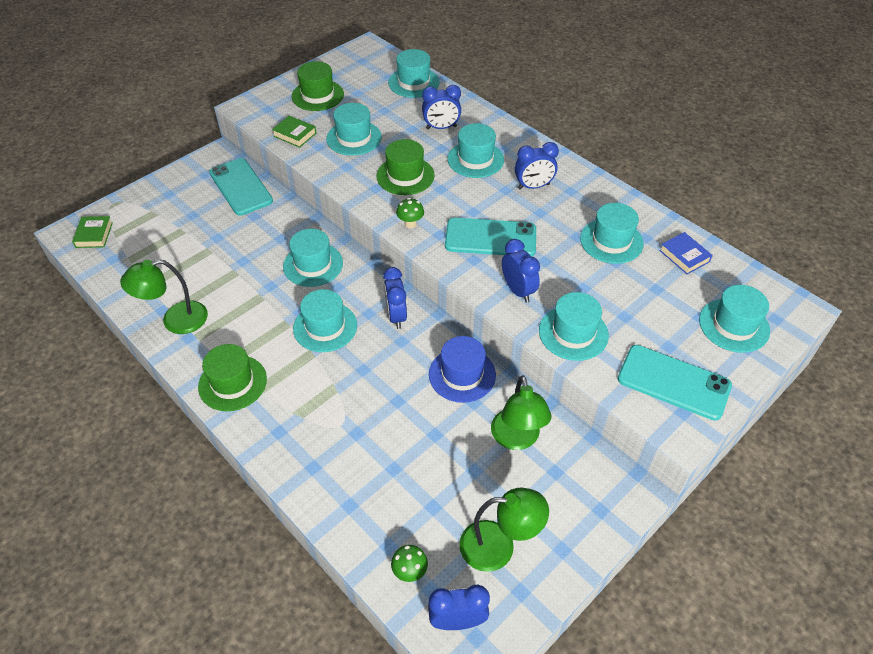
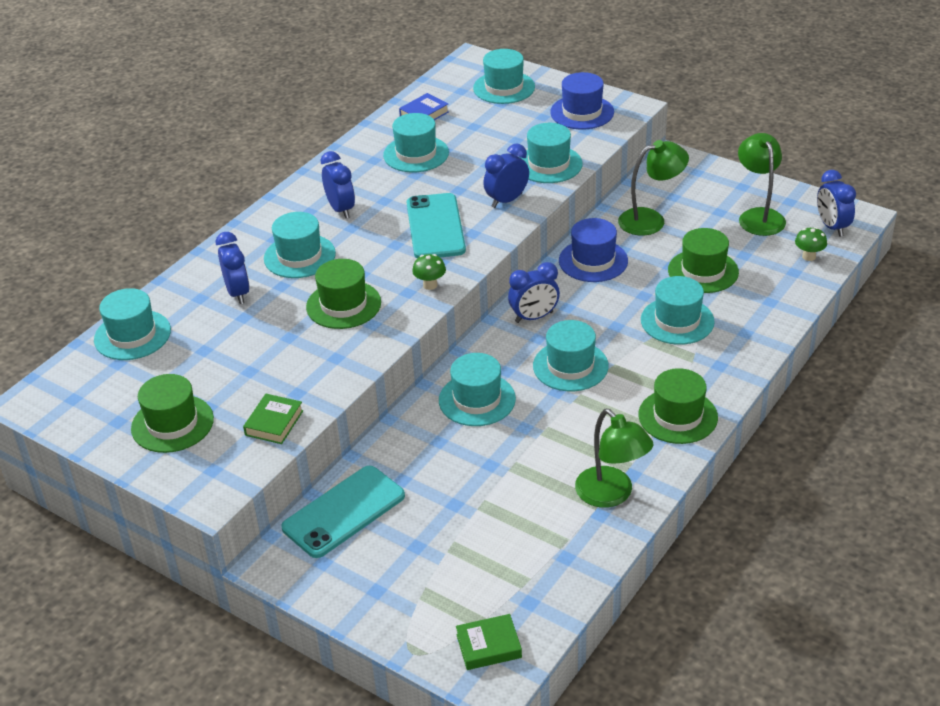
camera: 100 degrees left, 10 degrees down
(354, 138) = (273, 364): turquoise hat -> turquoise hat (677, 321)
(417, 460) = (703, 271): none -> green hat
(673, 382) = (582, 112): turquoise phone -> blue hat

